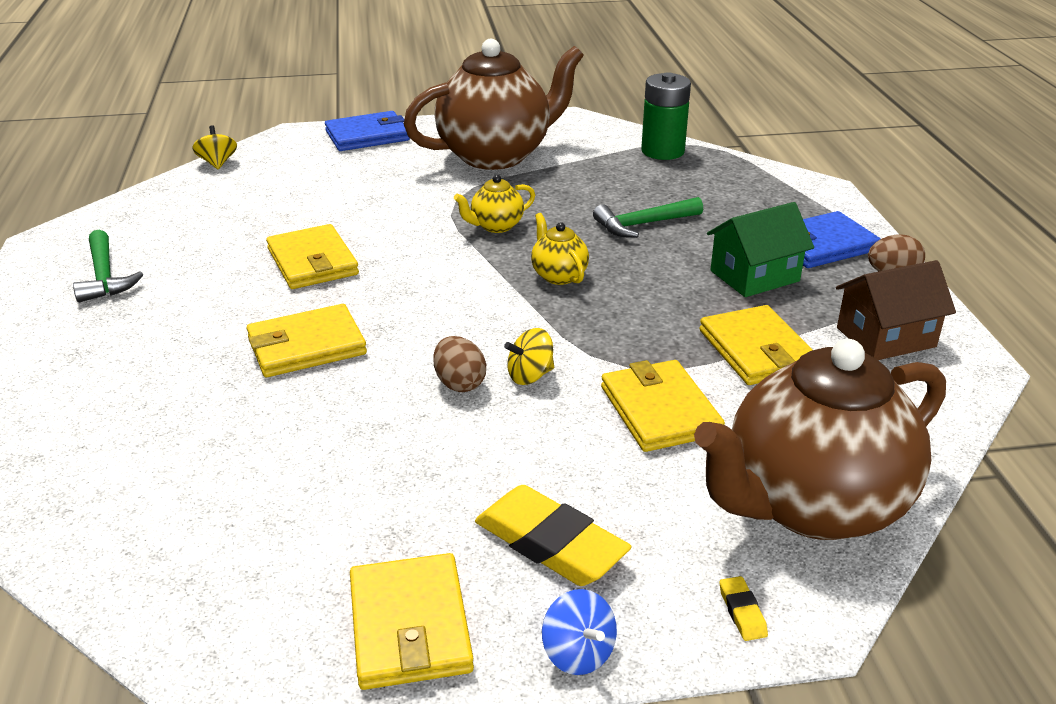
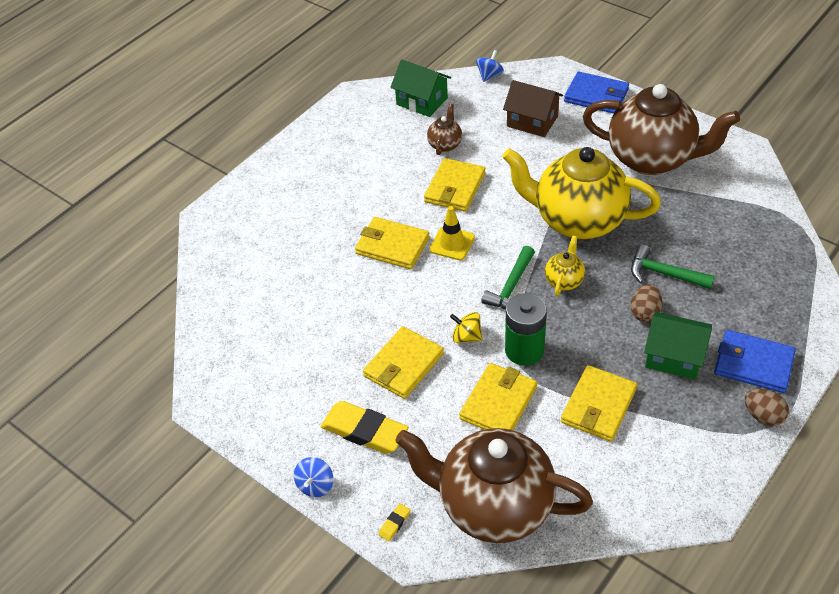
camera: 50 degrees right, 15 degrees up
(105, 277) = (356, 138): green hammer -> green hammer (511, 287)
(157, 212) = (422, 101): none -> green house
(217, 163) = (489, 75): yellow spinning top -> blue spinning top
(243, 233) = (445, 144): none -> brown teapot
(383, 307) = (452, 243): none -> yellow traffic cone
(410, 626) = (275, 423): yellow wallet -> yellow wallet (403, 365)
(459, 383) = (430, 318): brown egg -> brown egg (645, 312)
(496, 226) = (577, 220): yellow teapot -> yellow teapot, size x2.41
(550, 543) = (364, 431): yellow eraser -> yellow eraser turned 60 degrees counterclockwise
(662, 151) = (767, 218): green battery -> green battery (524, 350)
(885, 337) = (684, 452): brown house -> brown house (532, 121)

